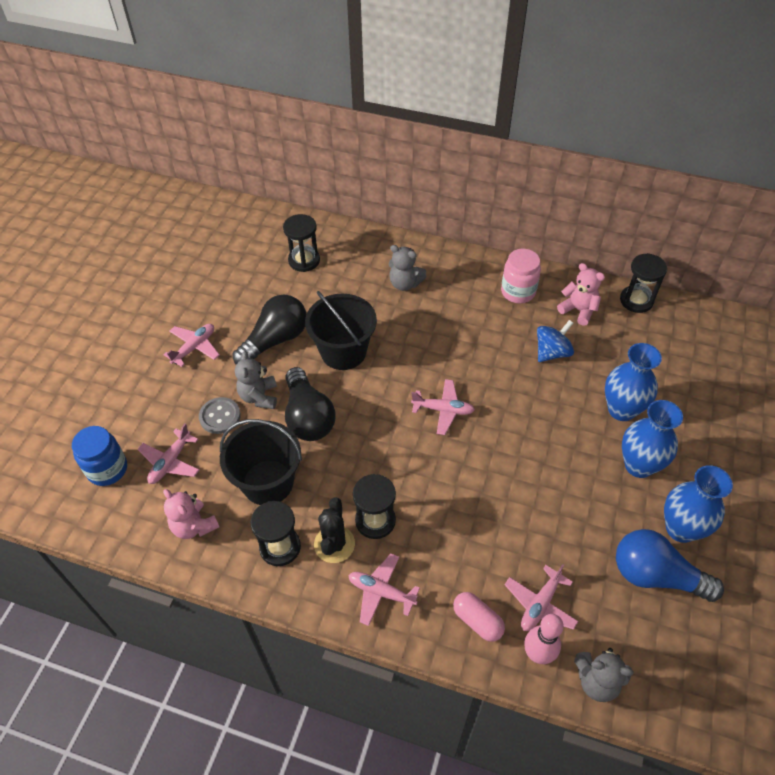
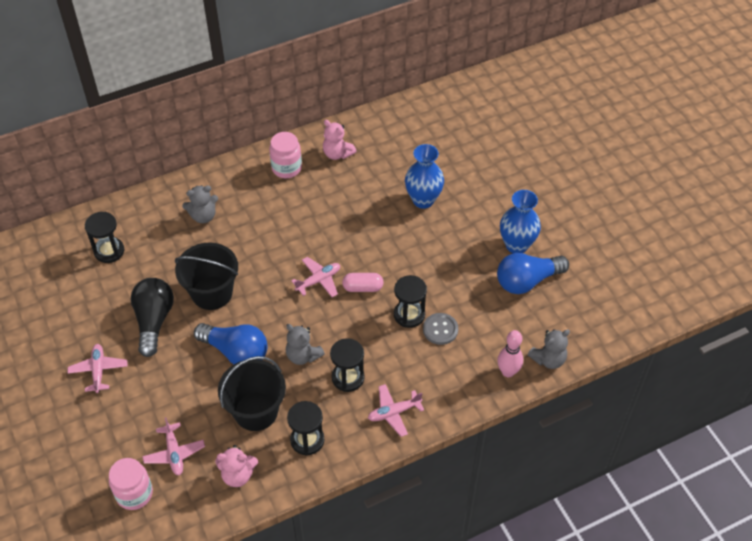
camera: 45 degrees left, 0 degrees up
(107, 469) = (134, 494): blue jar -> pink jar
(220, 416) = (174, 399): grey button -> grey button (440, 329)
(259, 396) = (187, 365): grey teddy bear -> grey teddy bear (303, 355)
(308, 417) = (236, 352): black light bulb -> blue light bulb
(334, 544) = (338, 411): black cactus -> none
(477, 621) = (461, 382): pink capsule -> pink capsule (363, 287)
(540, 604) = (484, 345): pink plane -> none
(552, 352) = (348, 194): blue spinning top -> none
(578, 310) = (337, 154): pink teddy bear -> pink teddy bear turned 135 degrees counterclockwise
(636, 300) = (366, 122): black hourglass -> black hourglass (409, 315)
(639, 465) = (463, 226): blue vase -> none

